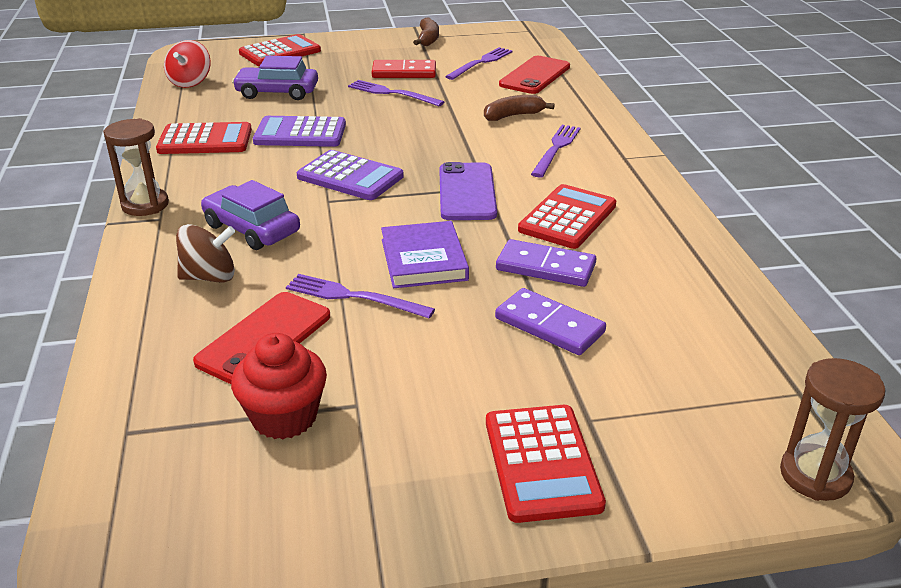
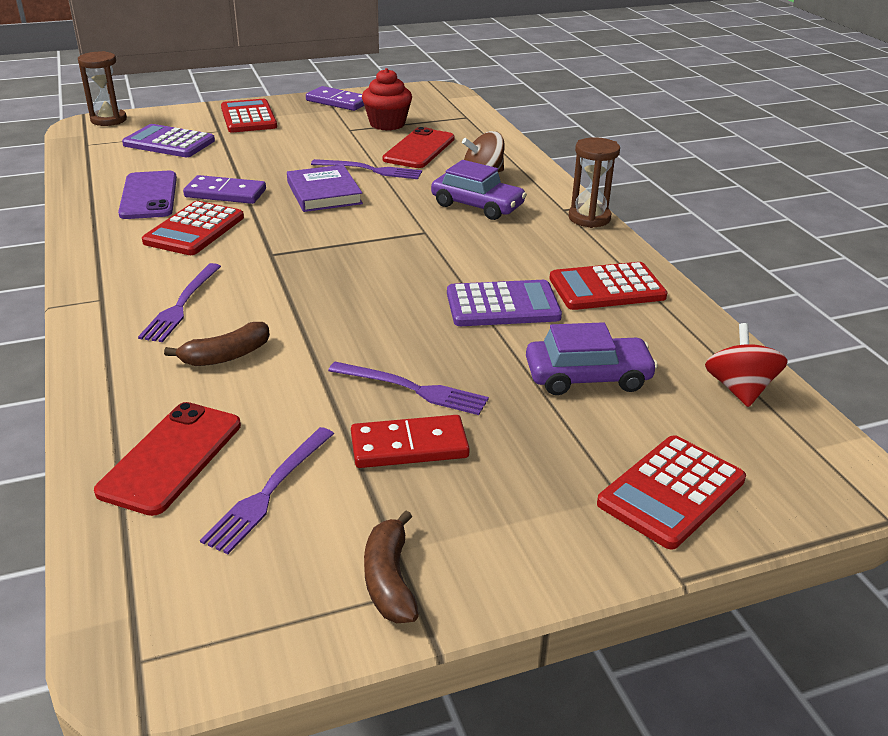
camera: 170 degrees right, 0 degrees up
(350, 177) = (415, 255): purple calculator -> purple calculator (169, 143)
(467, 192) = (290, 247): purple phone -> purple phone (149, 196)
(549, 325) = (231, 163): purple domino -> purple domino (338, 102)

